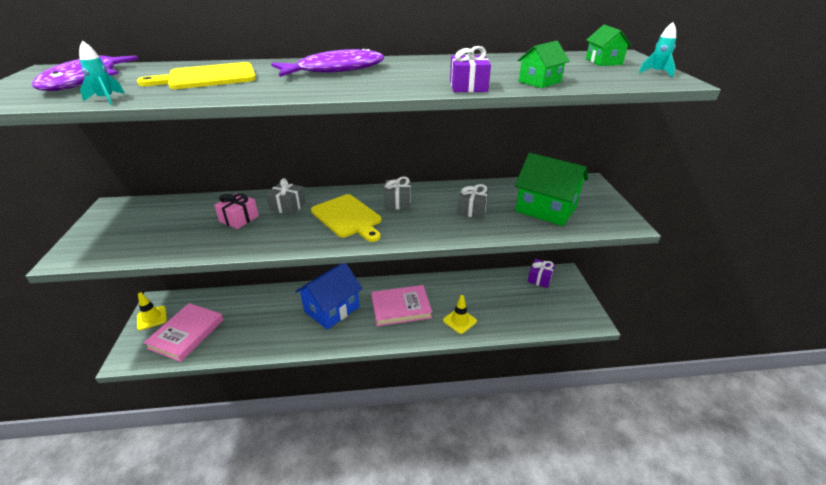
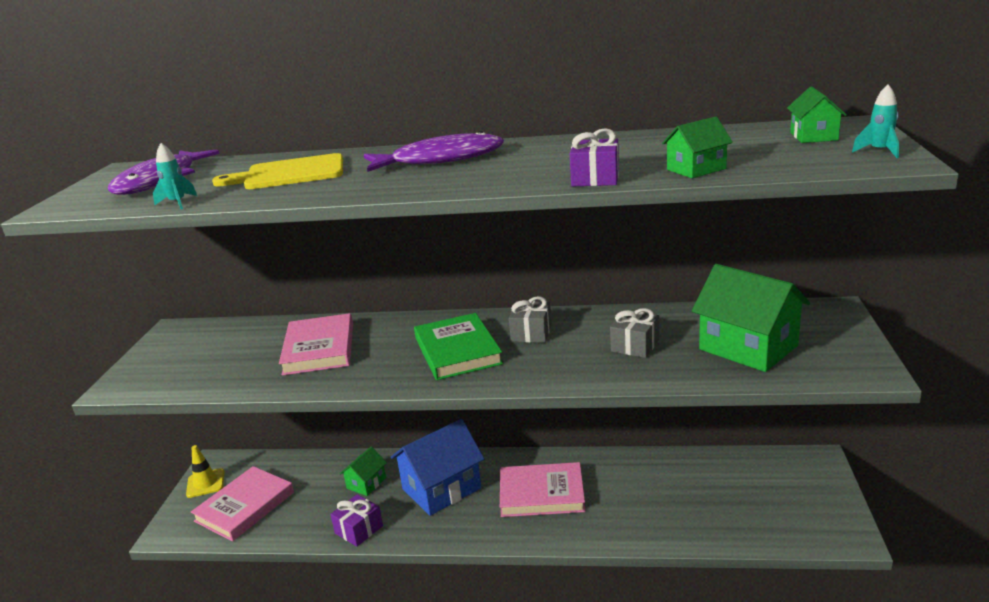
camera: 15 degrees right, 10 degrees down
(239, 219) = (319, 349): pink gift -> pink book
(277, 309) = (366, 483): none -> green house
(287, 206) = (383, 335): grey gift -> none
(347, 217) = (457, 351): yellow cutting board -> green book
(459, 321) = (627, 519): yellow traffic cone -> none
(540, 279) = (773, 465): purple gift -> purple gift (359, 529)

